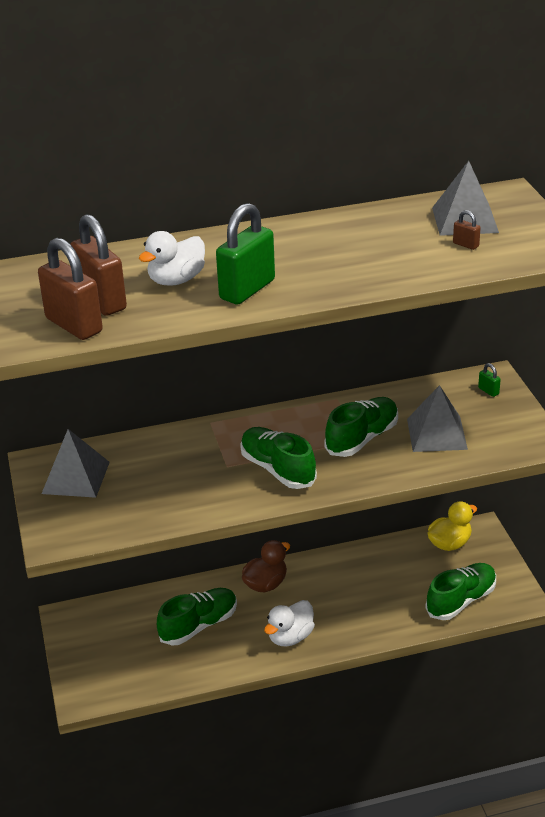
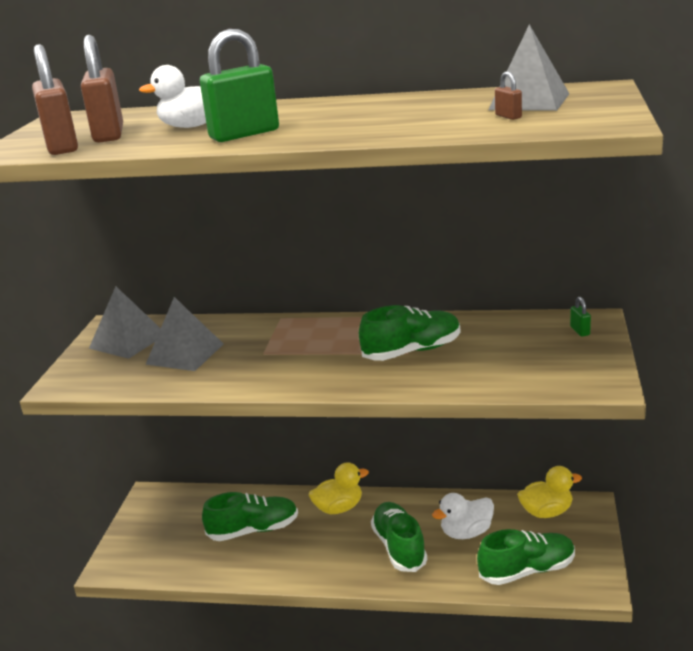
camera: 25 degrees right, 10 degrees down
(266, 584) = (339, 508): brown duck -> yellow duck
(278, 469) = (307, 363): green shoe -> green shoe (399, 547)
(290, 637) = (330, 562): white duck -> white duck (466, 533)
(437, 434) = (494, 359): grey pyramid -> grey pyramid (185, 354)

